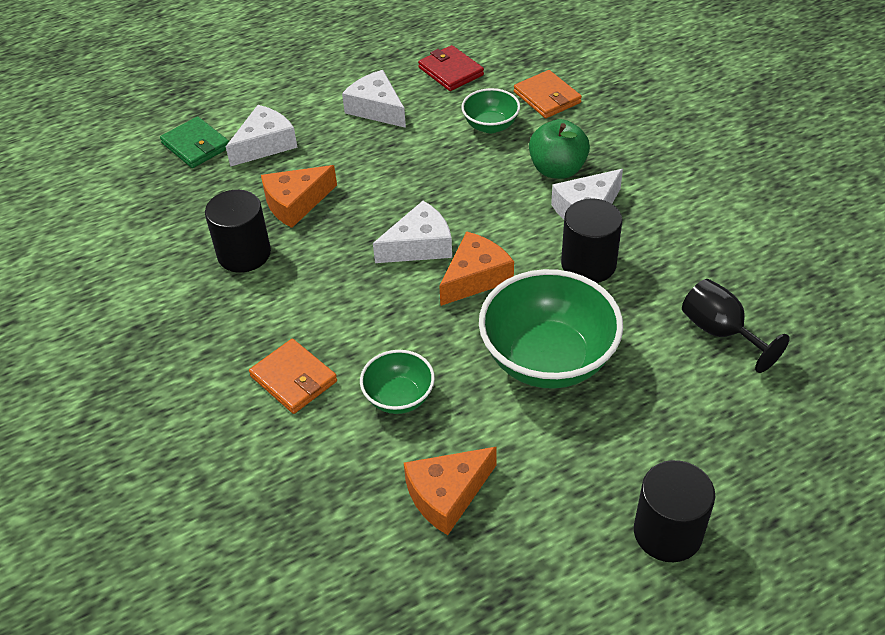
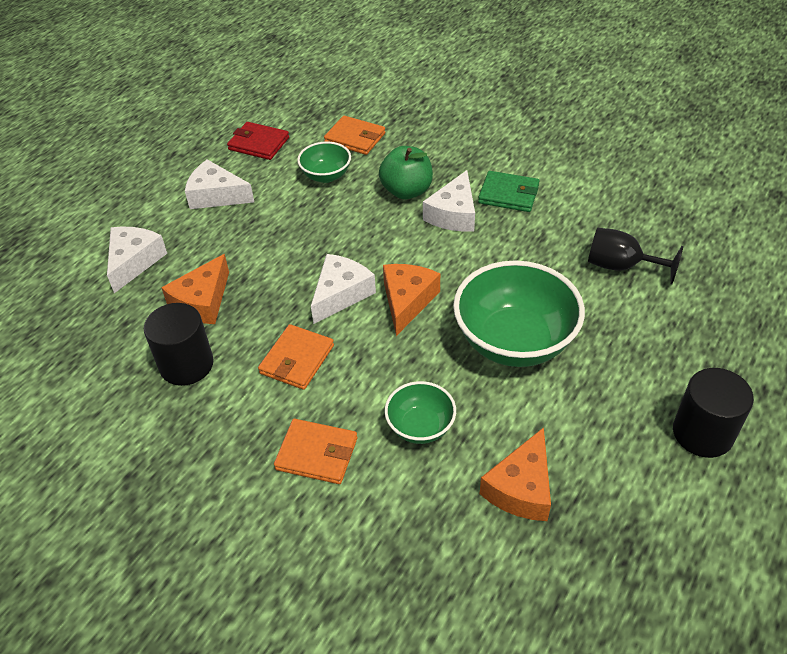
camera: 30 degrees left, 0 degrees up
(196, 145) = (65, 287): green wallet -> green wallet (508, 194)
(337, 289) = (297, 359): none -> orange wallet
(588, 264) = (487, 255): black cylinder -> none

